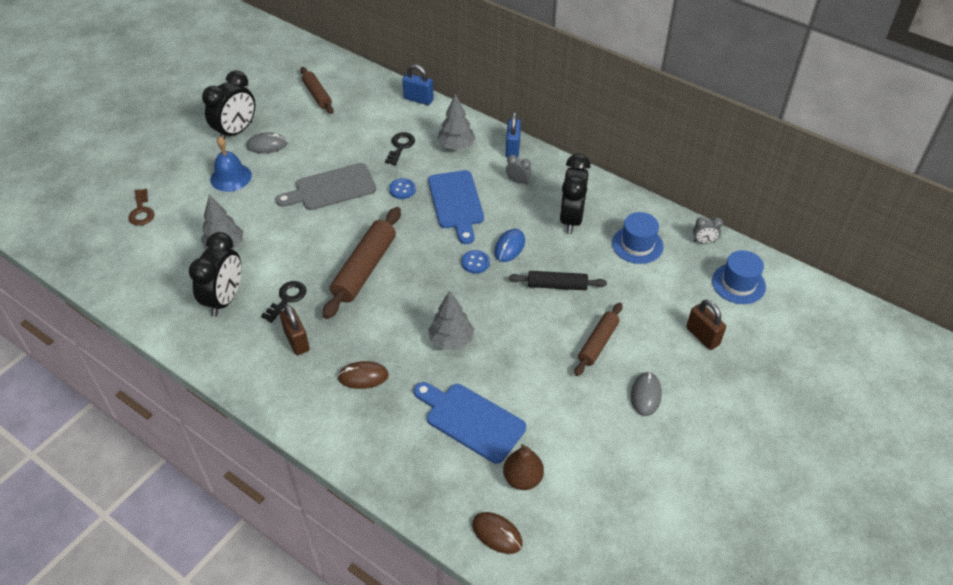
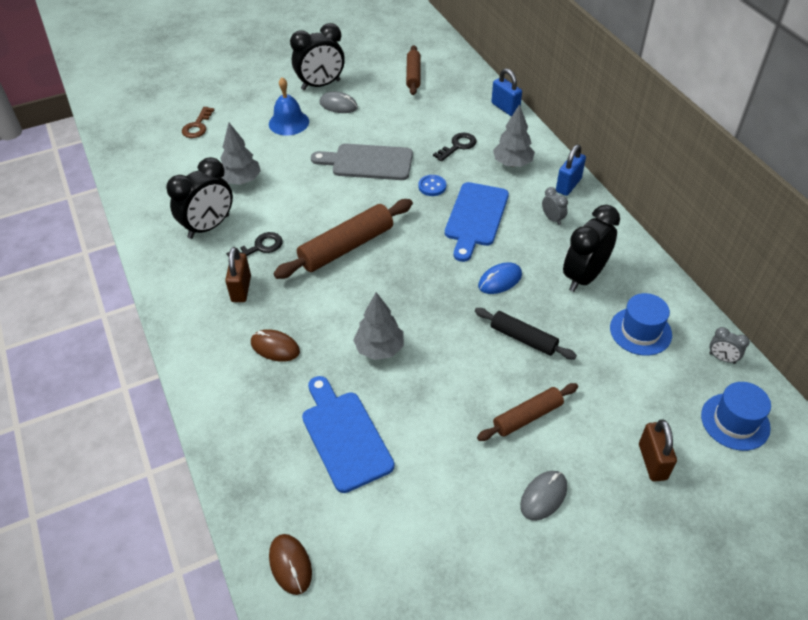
camera: 30 degrees right, 0 degrees up
(475, 262) = (455, 282): blue button -> none
(522, 478) = (354, 521): brown pear -> none

